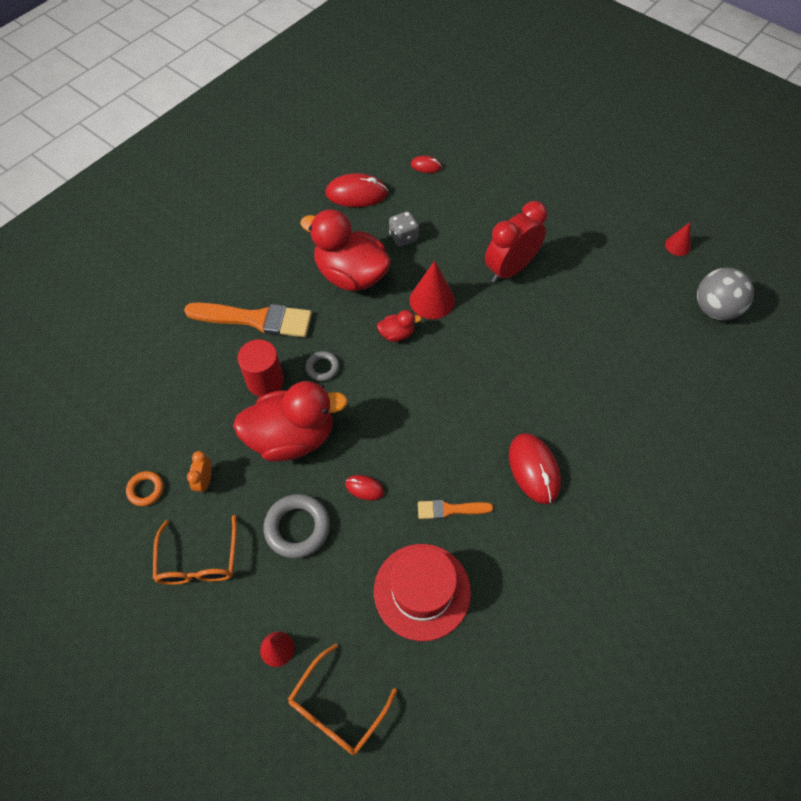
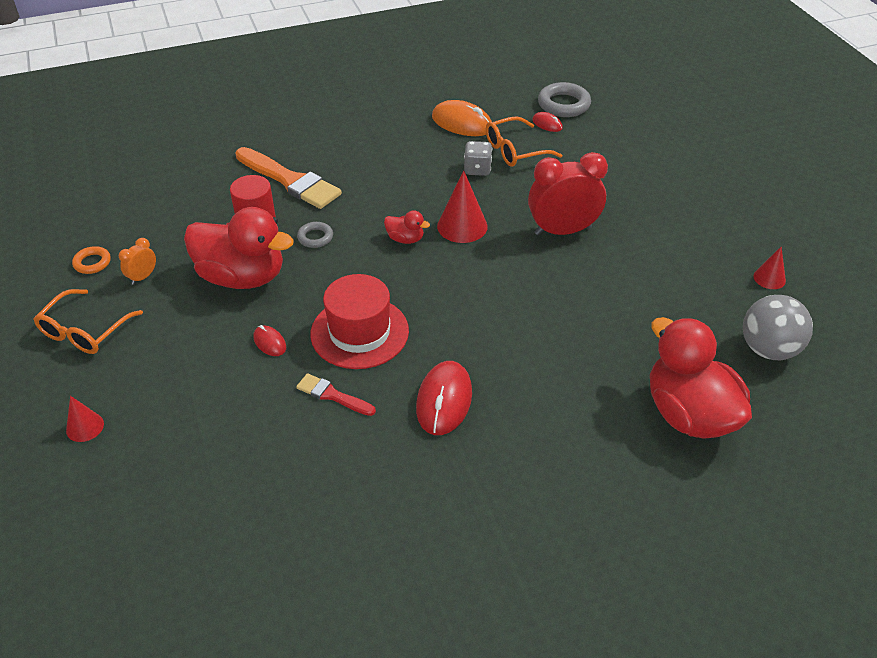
camera: 30 degrees right, 15 degrees down
(297, 528) = (185, 345): grey ring -> grey ring (563, 104)
(337, 708) = (90, 499): orange glasses -> orange glasses (515, 150)
(351, 275) = (403, 180): red duck -> red duck (689, 414)
(356, 194) = (462, 123): red mouse -> orange mouse
(422, 591) = (248, 447): red hat -> red hat (359, 332)
(450, 509) = (332, 395): orange brush -> red brush

